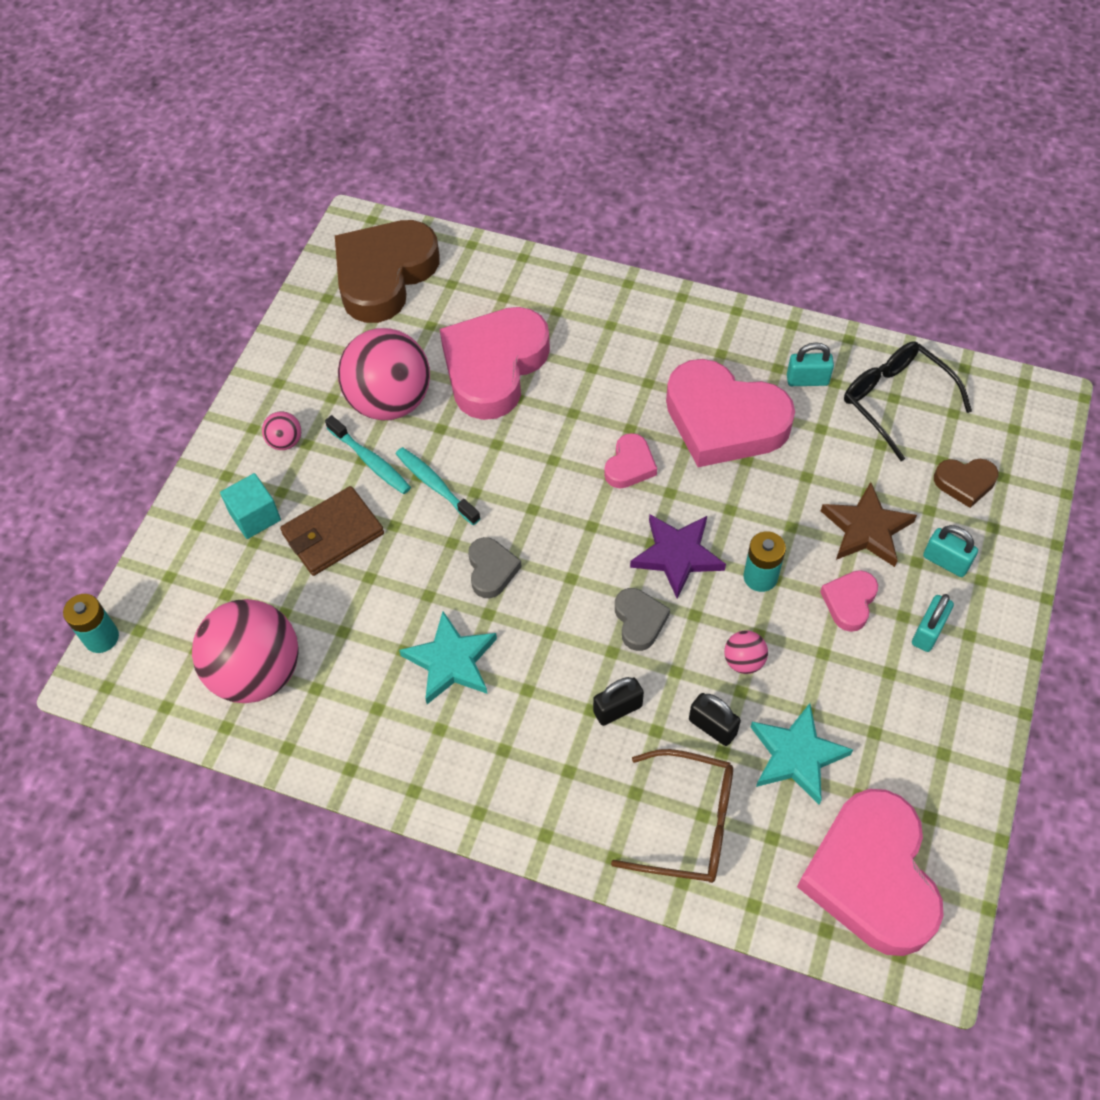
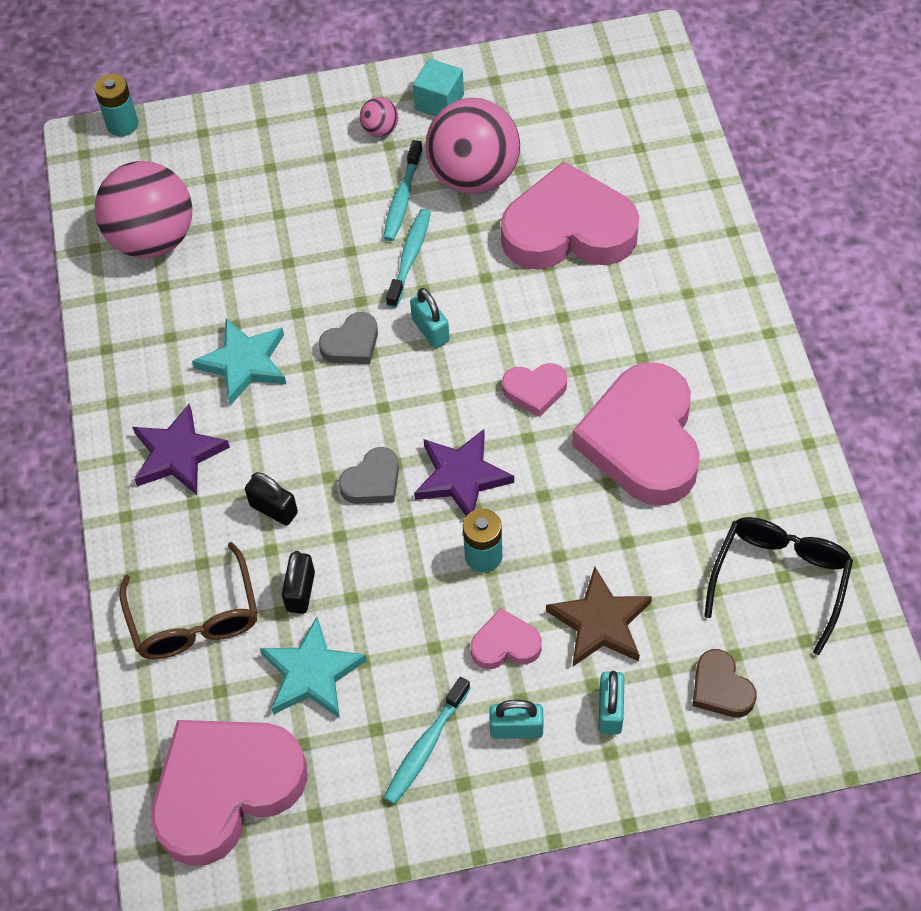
camera: 60 degrees right, 0 degrees up
(255, 516) = (294, 153): turquoise cube -> turquoise cube (439, 102)
(333, 534) = (313, 214): brown wallet -> none
(384, 275) = (608, 95): brown heart -> none
(509, 760) = (178, 454): none -> purple star
(743, 661) = (383, 585): pink ball -> none
(807, 380) = (747, 488): turquoise padlock -> turquoise padlock (430, 330)
(910, 703) = (425, 747): none -> turquoise toothbrush

